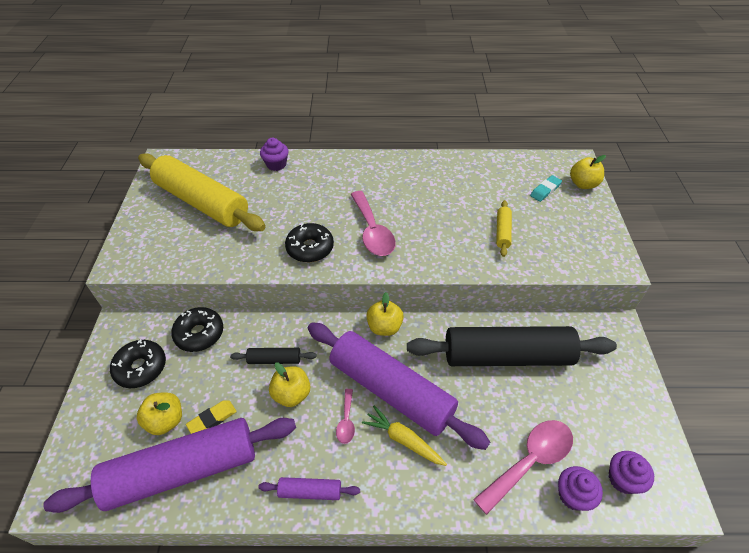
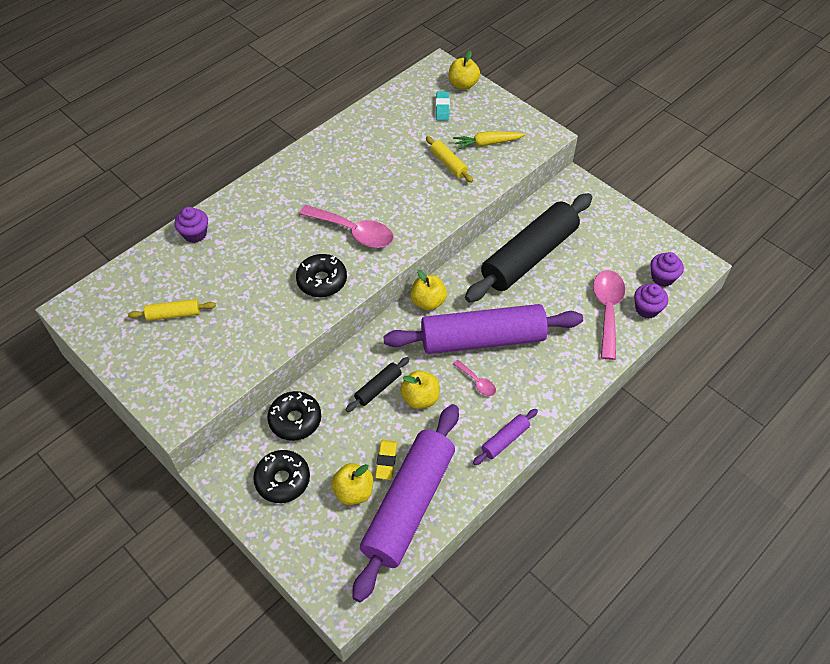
camera: 45 degrees left, 5 degrees up
(202, 202) = (174, 314): yellow rolling pin -> yellow rolling pin, size x0.42
(403, 440) = (525, 361): yellow carrot -> yellow carrot (487, 143)

